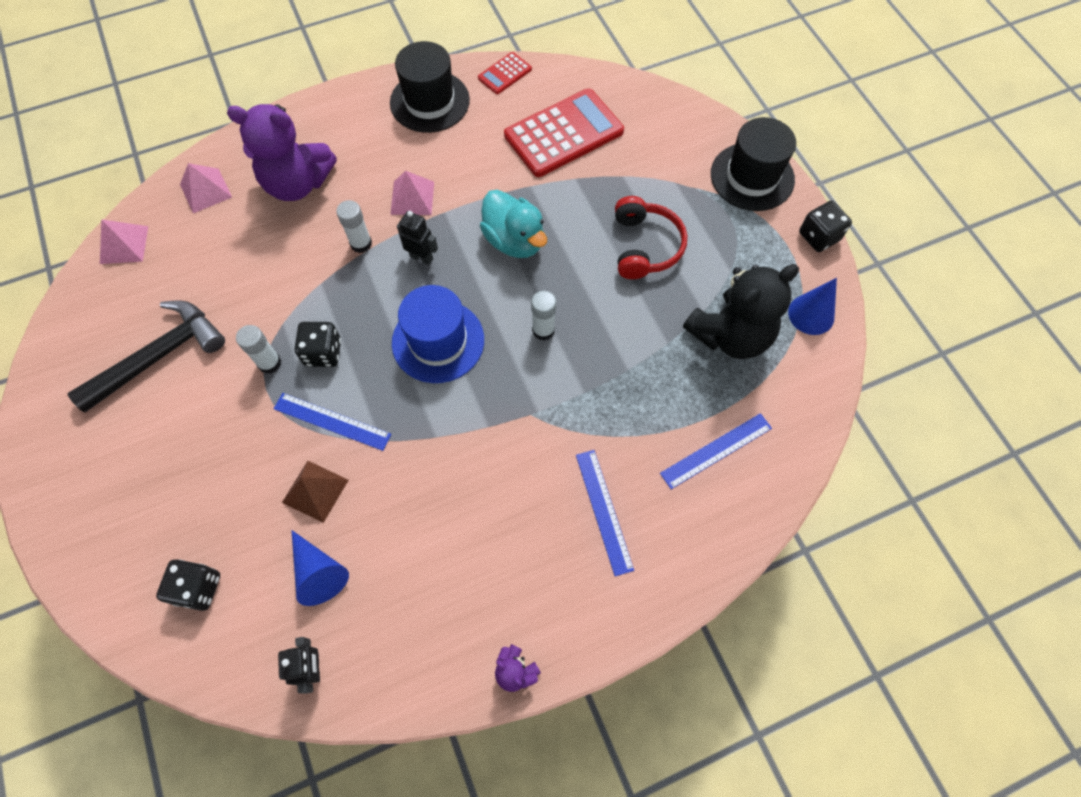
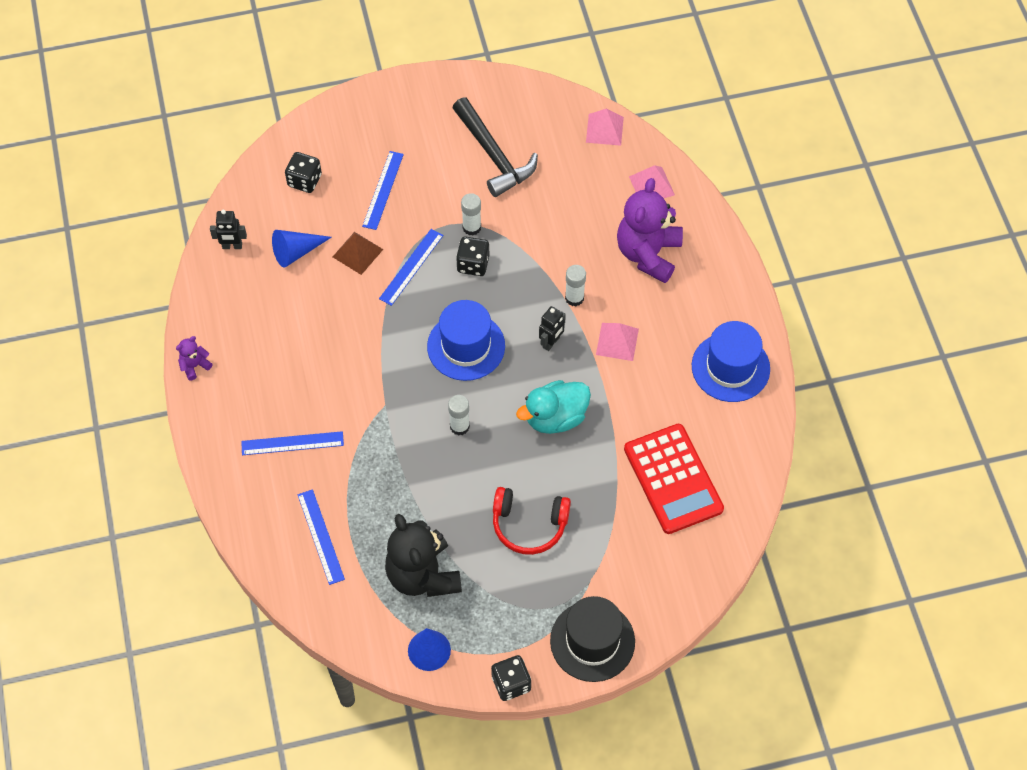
camera: 100 degrees right, 5 degrees down
(214, 479) = (383, 190): none -> blue ruler
(429, 101) = (730, 367): black hat -> blue hat
(505, 74) = (759, 438): red calculator -> none

